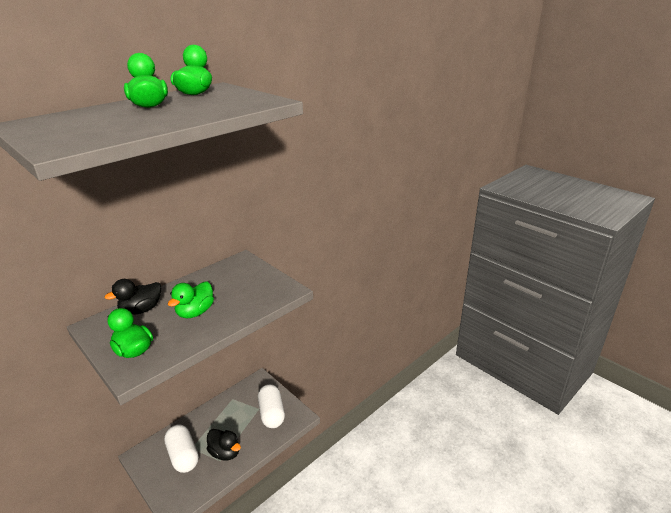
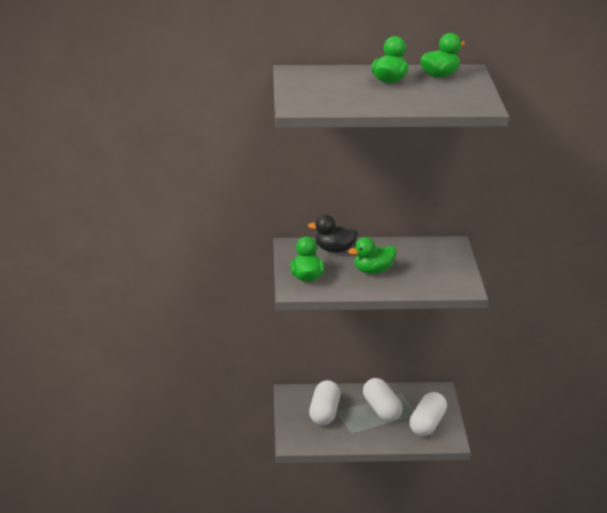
camera: 40 degrees right, 0 degrees up
(225, 452) = (360, 430): black duck -> none
(228, 422) = (381, 409): none -> white capsule

